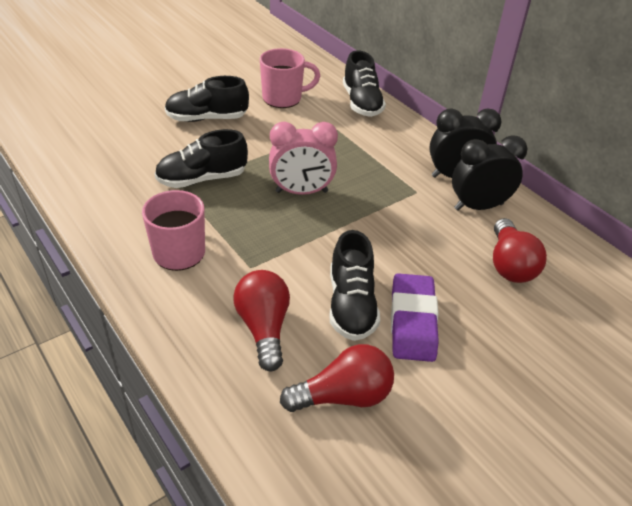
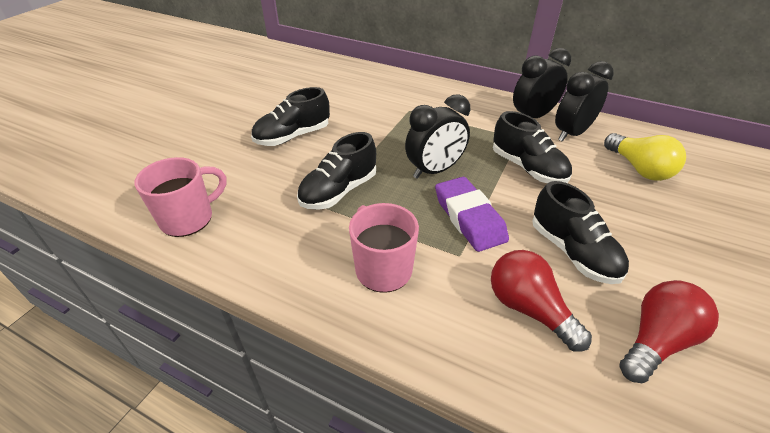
camera: 25 degrees left, 0 degrees up
(283, 98) = (344, 99): pink mug -> pink mug (188, 218)
(301, 192) = (434, 170): pink clock -> black clock
(362, 103) = (409, 85): black shoe -> black shoe (528, 168)
(412, 322) = (630, 245): purple eraser -> purple eraser (469, 218)
(510, 265) = (639, 169): red light bulb -> yellow light bulb

